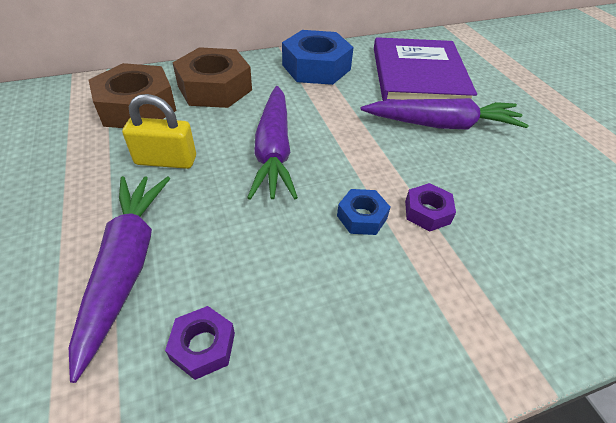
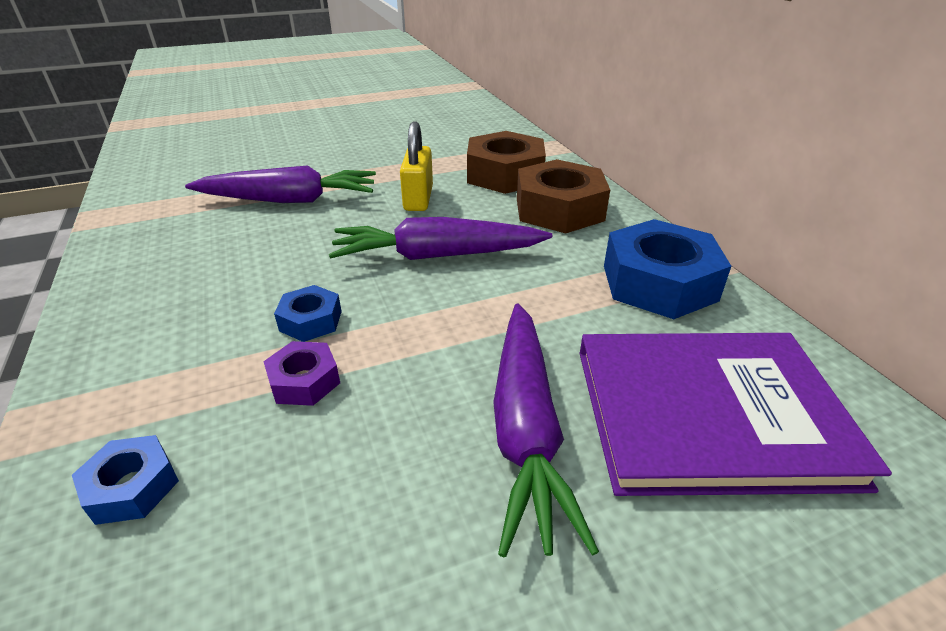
camera: 90 degrees right, 10 degrees down
(203, 346) = (197, 238): purple nut -> none
(537, 283) = (132, 487): none -> blue nut

